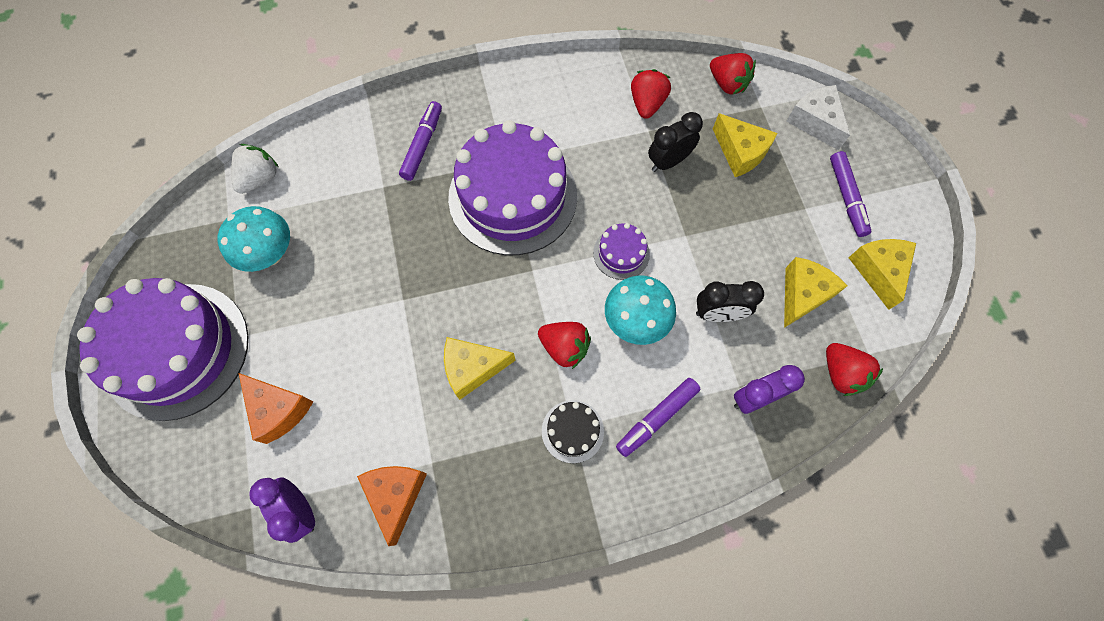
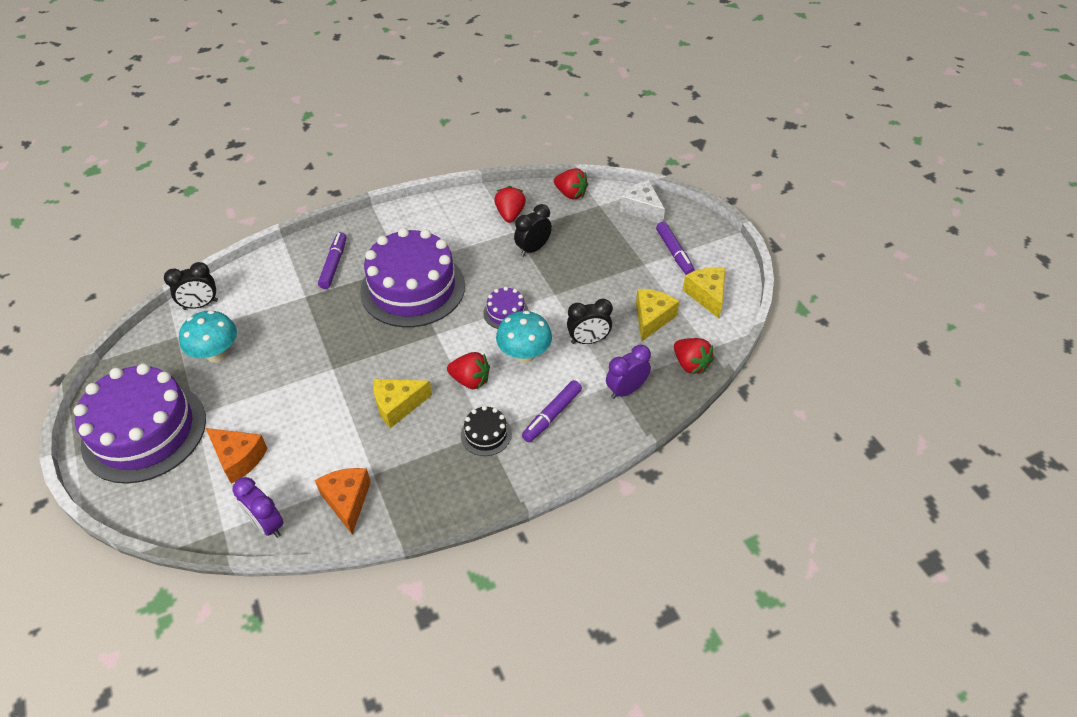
camera: 10 degrees left, 20 degrees down
(260, 178) = (200, 305): white strawberry -> black clock
(740, 152) = (588, 235): yellow cheese -> none

